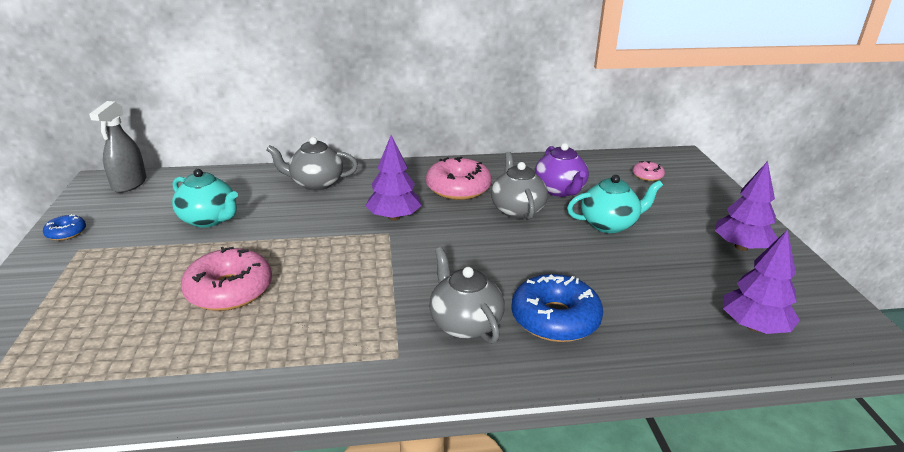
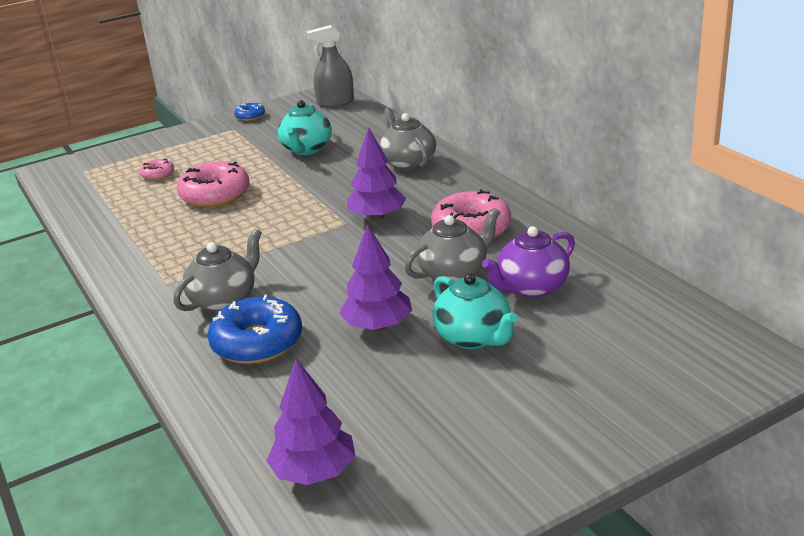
camera: 70 degrees right, 0 degrees up
(647, 176) = (651, 342): pink donut -> pink donut (158, 174)
(741, 247) = (502, 447): purple tree -> purple tree (378, 326)

